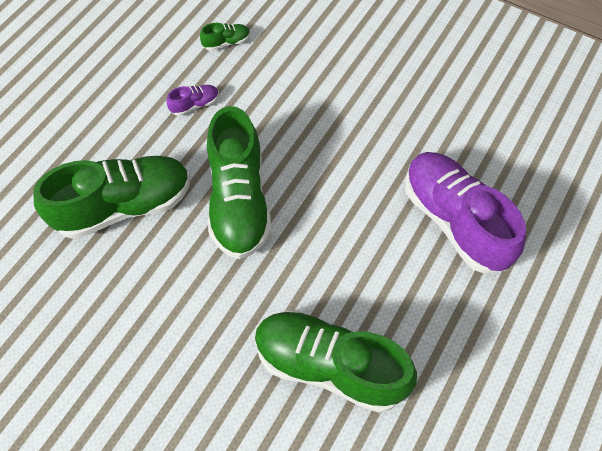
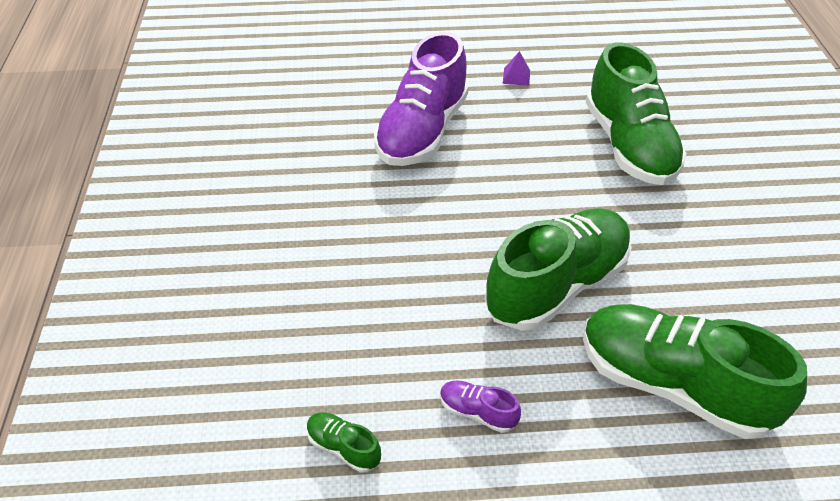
camera: 125 degrees left, 15 degrees down
(488, 348) = (516, 76): none -> purple pyramid

